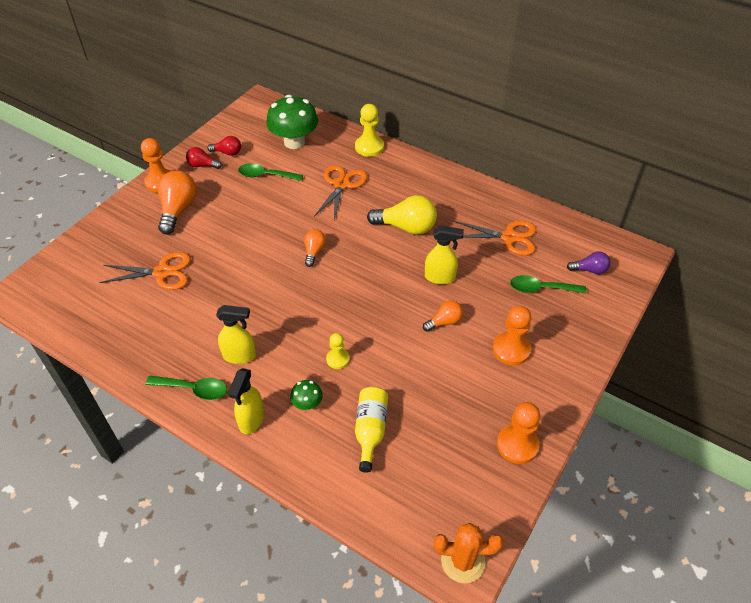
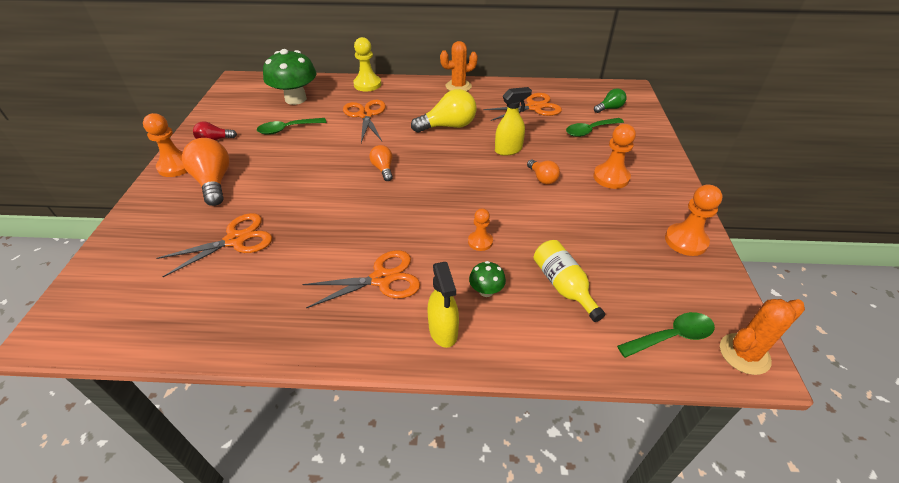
camera: 30 degrees left, 5 degrees down
(193, 389) = (356, 331): green spoon -> green spoon (672, 336)
(227, 153) = (234, 124): red light bulb -> none
(240, 356) = (382, 279): yellow spray bottle -> orange scissors
(338, 359) = (480, 241): yellow pawn -> orange pawn
(444, 322) = (542, 178): orange light bulb -> orange light bulb turned 120 degrees clockwise
(454, 181) = (458, 86): none -> orange cactus
(589, 270) = (609, 108): purple light bulb -> green light bulb

